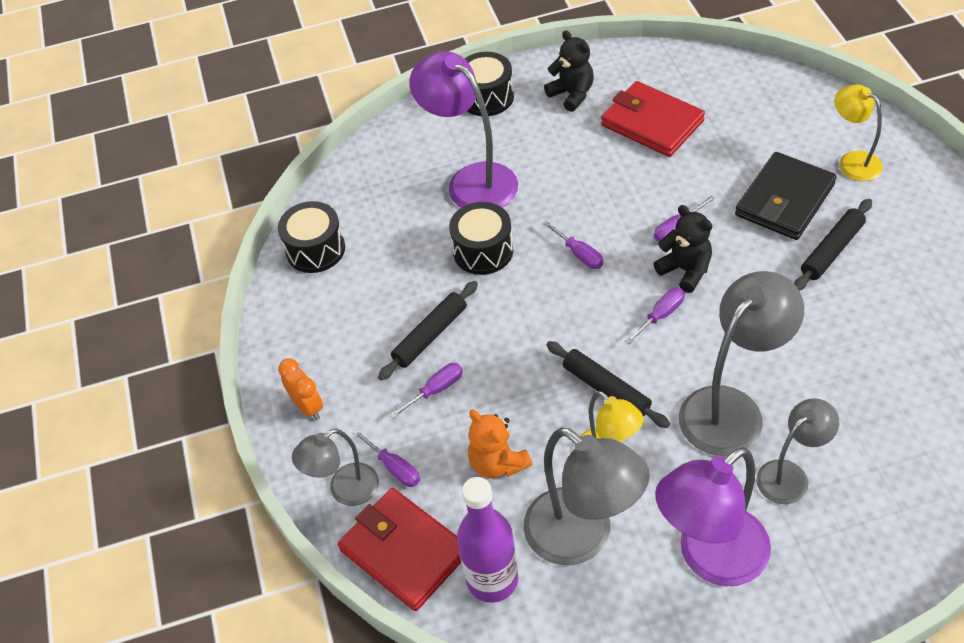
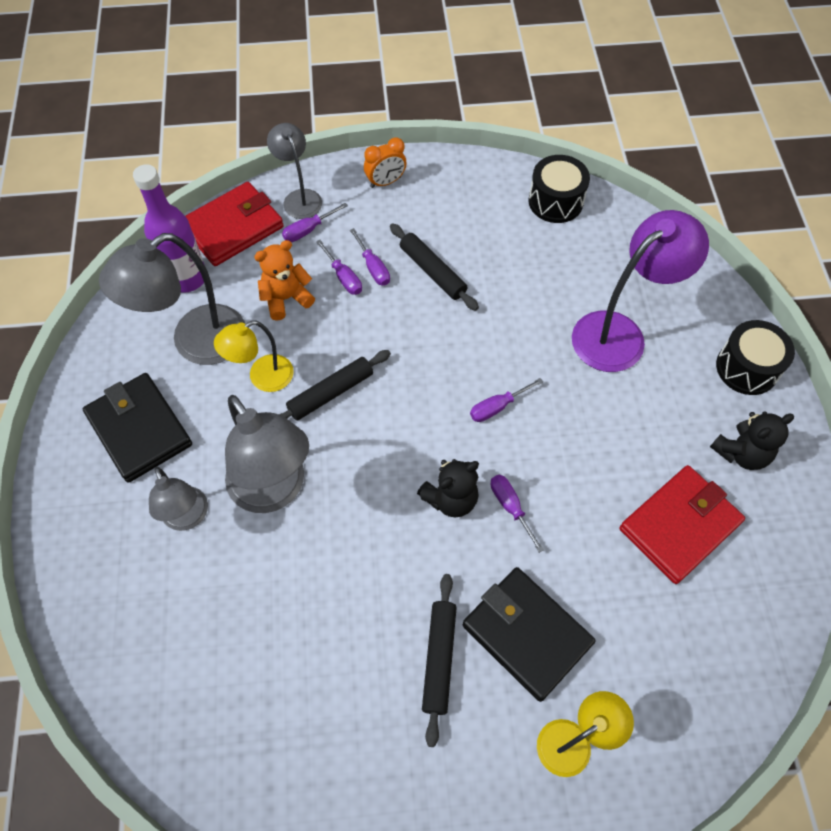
camera: 95 degrees right, 10 degrees up
(483, 251) = (522, 327): black drum -> none
(660, 316) = (400, 460): purple screwdriver -> purple screwdriver (343, 277)
(710, 558) = (139, 429): purple lamp -> black wallet
(832, 250) = (439, 659): black rolling pin -> black rolling pin turned 45 degrees clockwise

